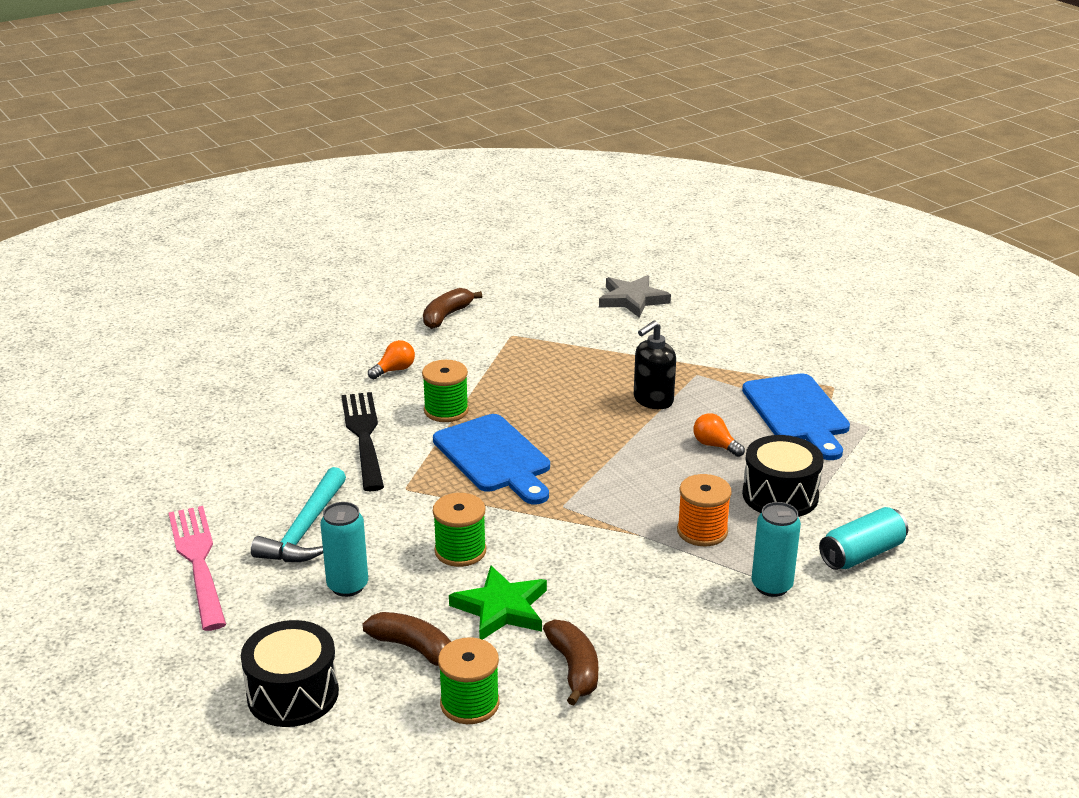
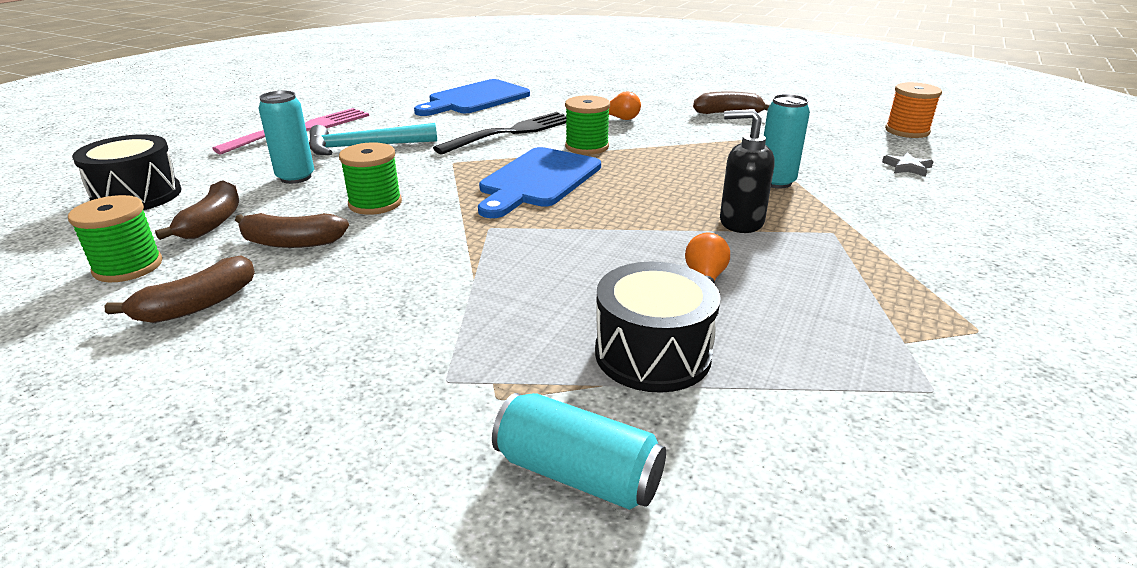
camera: 60 degrees right, 0 degrees up
(501, 608) = (292, 242): green star -> brown banana
(632, 299) = (907, 167): grey star -> grey star, size x0.54
(702, 531) = (514, 316): orange spool -> orange spool (907, 131)
(771, 586) = (431, 402): turquoise can -> turquoise can (776, 182)
(797, 413) = (865, 318): blue cutting board -> blue cutting board (475, 99)

